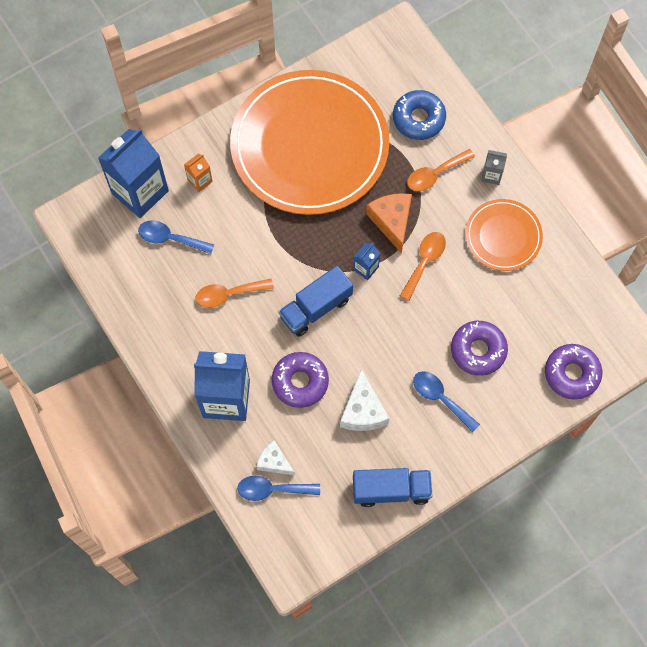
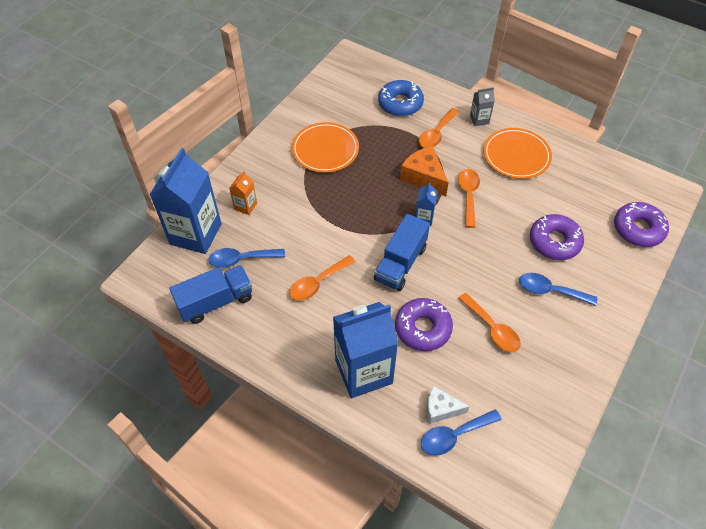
camera: 25 degrees left, 15 degrees down
(309, 145) = (325, 149): orange plate -> orange plate, size x0.48
(363, 411) = (492, 329): white cheese -> orange spoon
(391, 490) = (560, 386): blue truck -> blue truck (216, 302)

